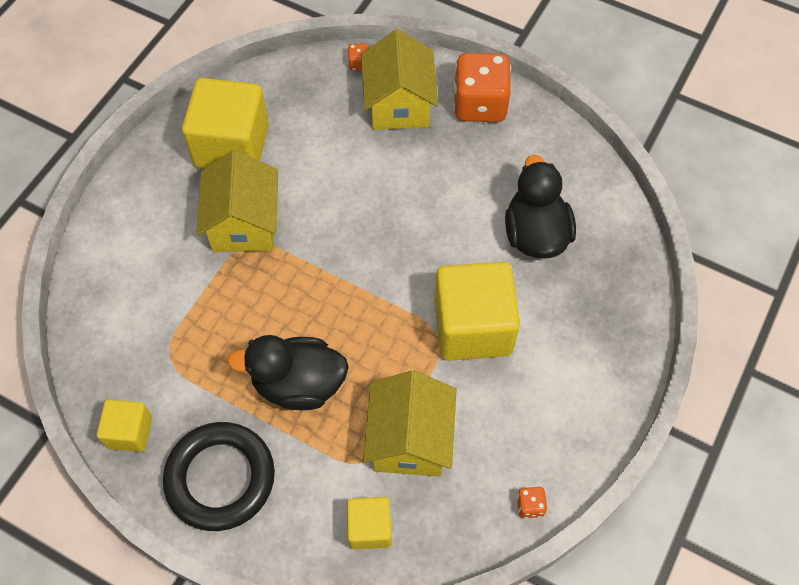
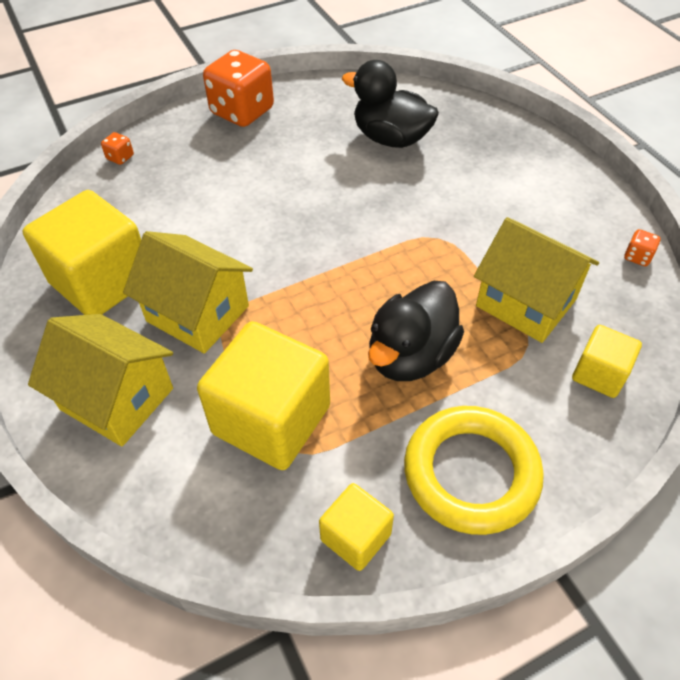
camera: 55 degrees left, 10 degrees down
(220, 478) = (471, 473): black ring -> yellow ring
(399, 104) = (189, 154): yellow house -> yellow house (117, 399)
(472, 327) = (446, 212): yellow cube -> yellow cube (271, 419)

